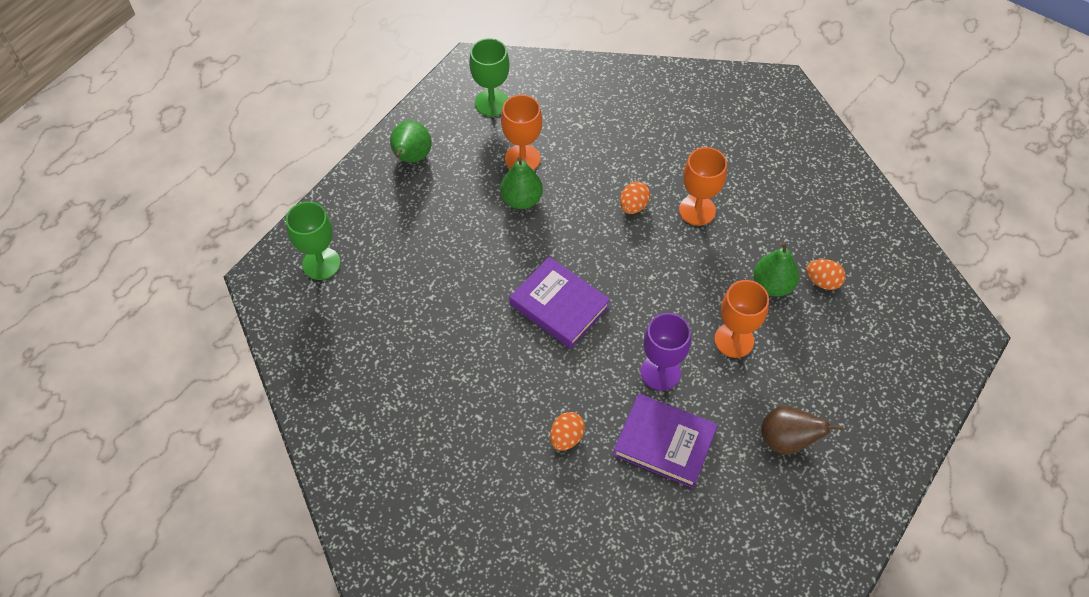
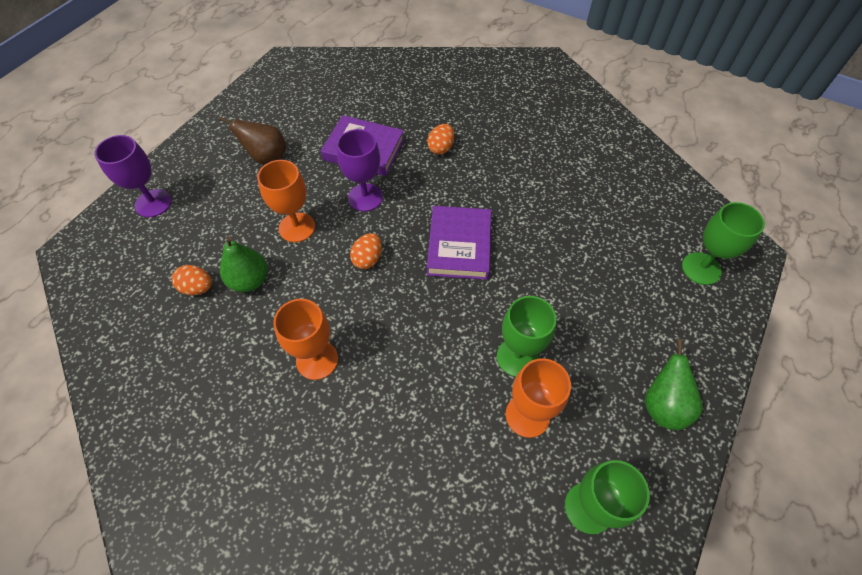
camera: 175 degrees right, 0 degrees up
(521, 200) = (517, 357): green pear -> green goblet
(559, 306) = (459, 246): purple book -> purple book turned 60 degrees clockwise
(633, 206) = (389, 359): orange egg -> orange egg (368, 259)
(905, 383) = (153, 203): none -> purple goblet

